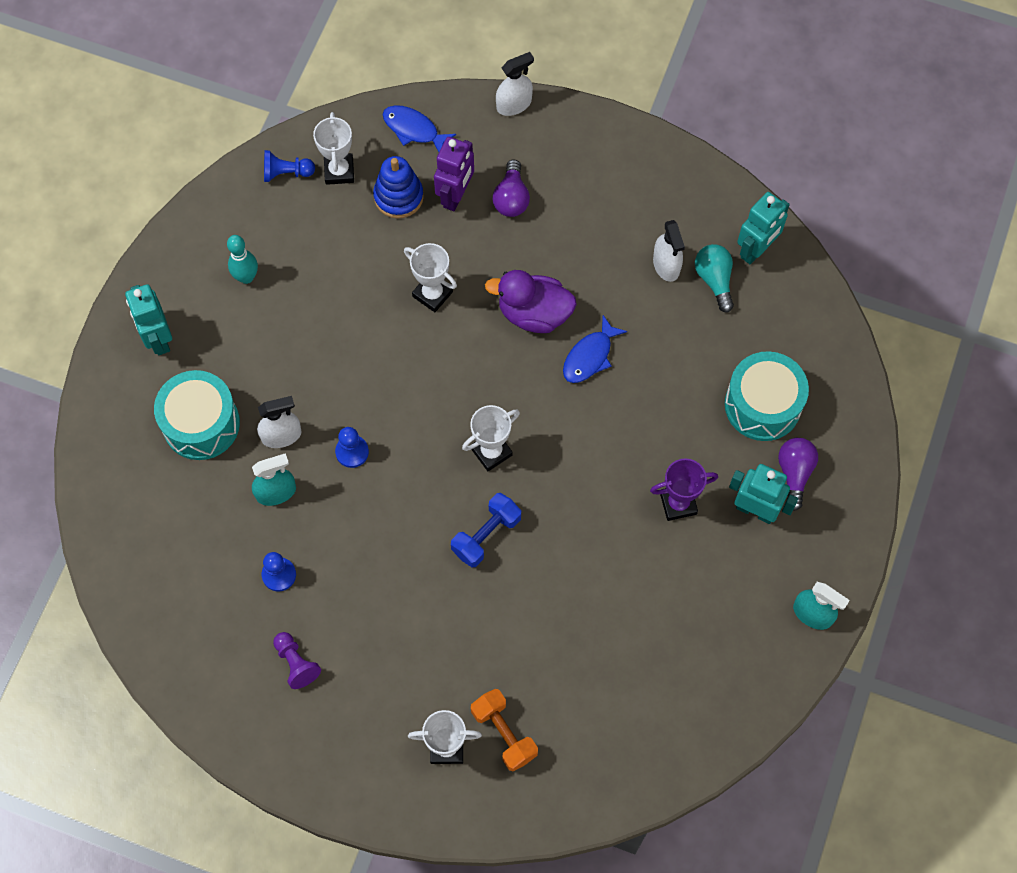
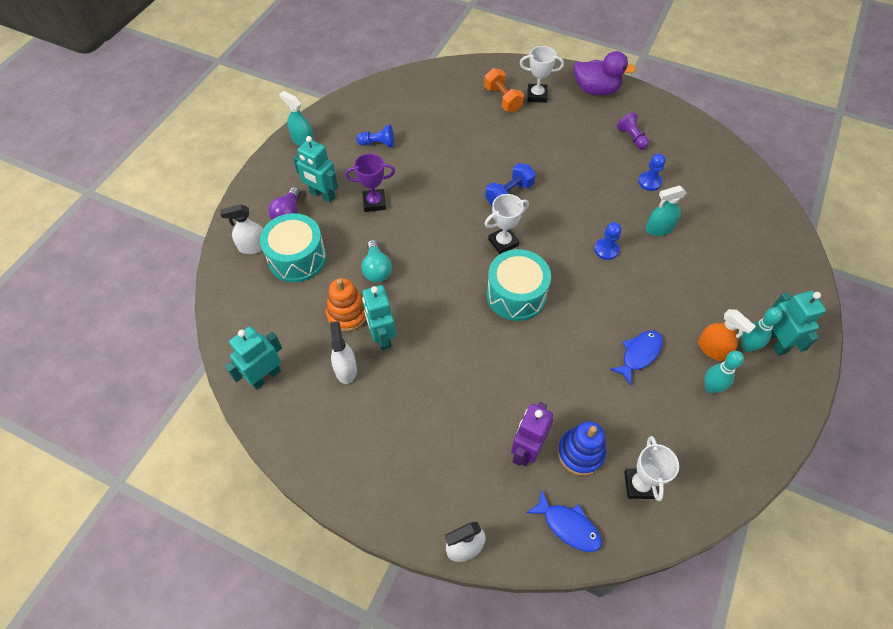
camera: 175 degrees left, 10 degrees down
(193, 330) = (747, 346): none -> turquoise bowling pin
(201, 424) = (724, 276): turquoise drum -> turquoise drum (516, 295)
(235, 323) = (712, 349): none -> orange spray bottle
(281, 435) = (660, 264): white spray bottle -> white spray bottle (253, 246)
(286, 173) = (691, 487): blue pawn -> blue pawn (378, 144)
(432, 294) = (547, 360): white trophy -> none
(511, 198) = (474, 443): purple light bulb -> none
(534, 313) = (463, 338): purple duck -> purple duck (596, 90)
(590, 356) = (422, 302): blue fish -> blue fish (639, 354)
(631, 307) = (382, 337): none -> turquoise robot
(679, 333) = (347, 314): none -> orange stacking toy
(714, 280) = (308, 353): turquoise light bulb -> turquoise light bulb (377, 269)

